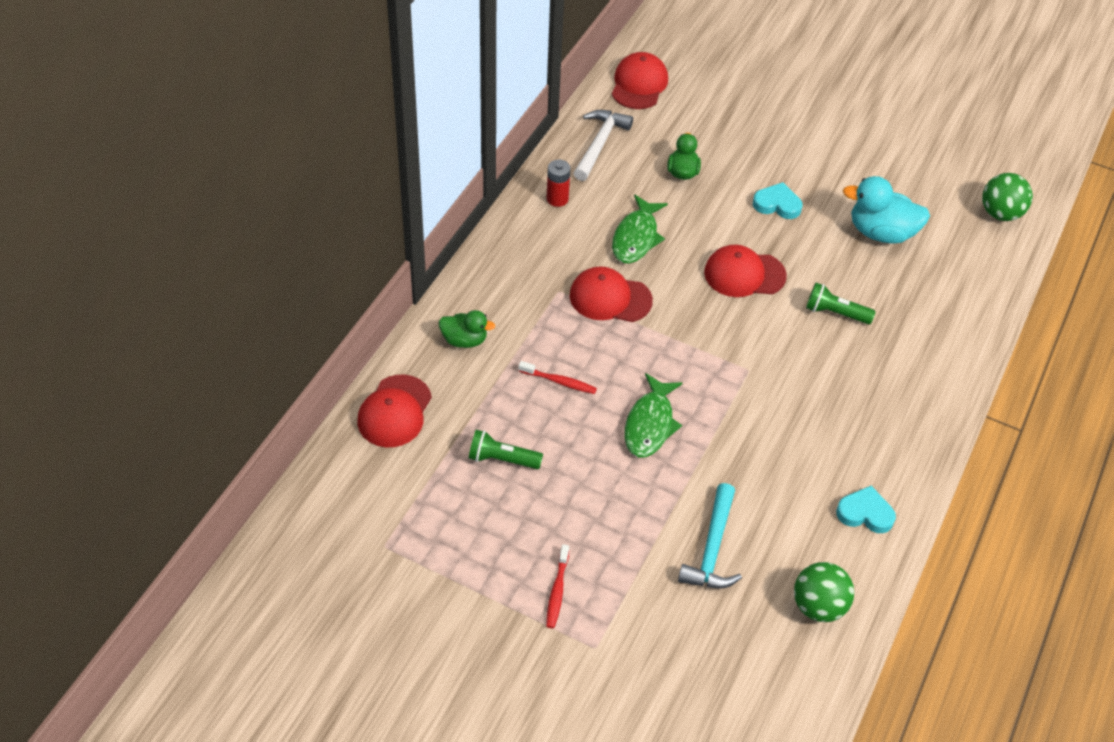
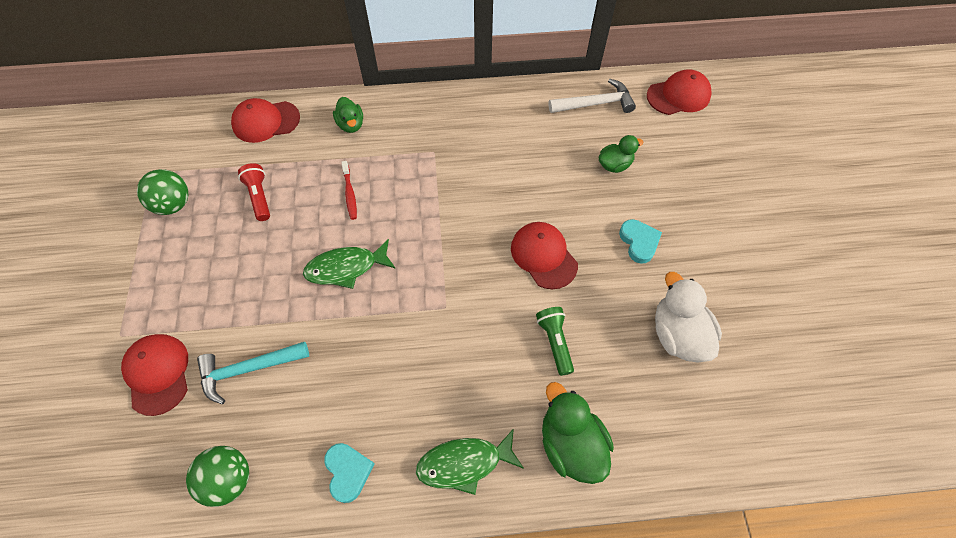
camera: 60 degrees right, 10 degrees up
(502, 459) = (259, 197): green flashlight -> red flashlight
(557, 199) = (520, 107): red battery -> none
(557, 591) = (159, 287): red toothbrush -> none
(610, 298) = (450, 184): red cap -> red cap (157, 374)
(636, 237) = (522, 170): green fish -> green fish (464, 463)
(881, 232) = (678, 334): turquoise duck -> white duck
(932, 352) = (571, 444): none -> green duck
(1000, 213) = (796, 427): green ball -> green ball (173, 204)

